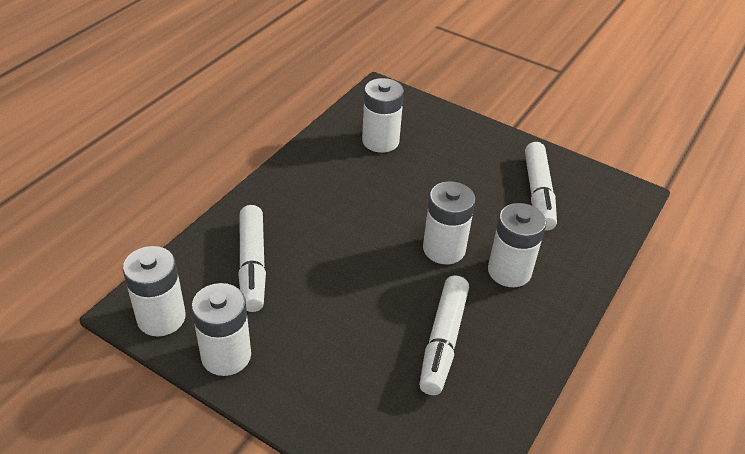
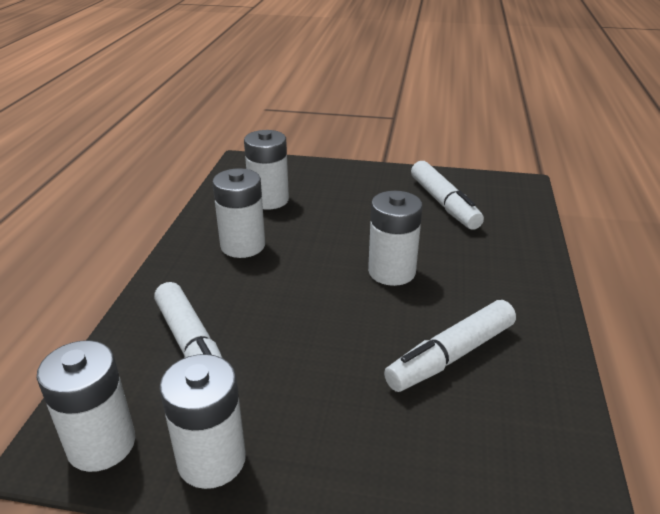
camera: 20 degrees left, 10 degrees down
(443, 341) = (451, 356): white marker -> white marker turned 60 degrees clockwise
(509, 271) = (467, 272): white battery -> white battery (243, 245)

